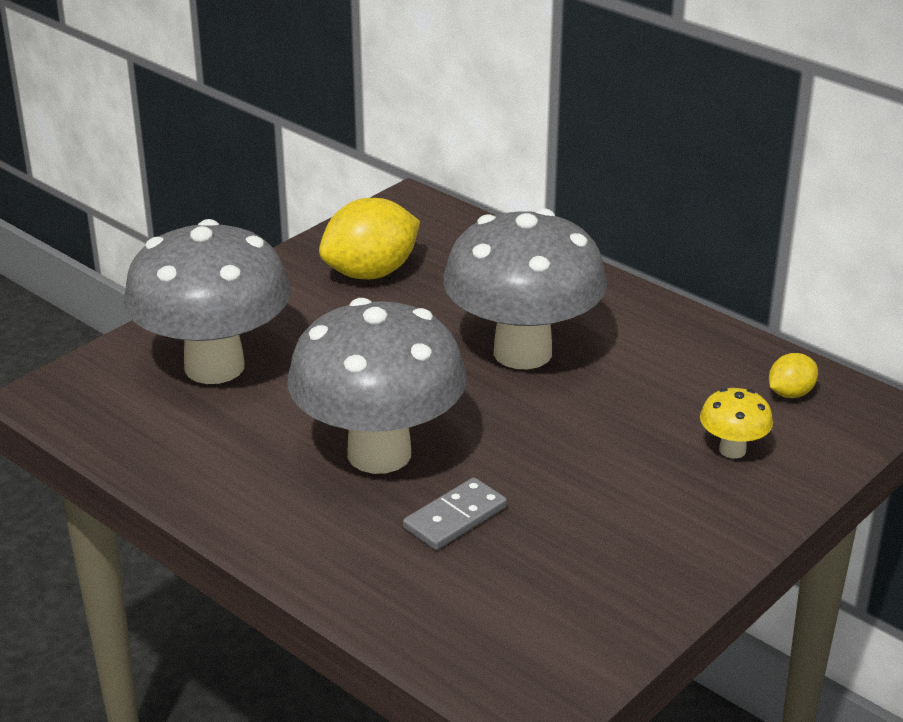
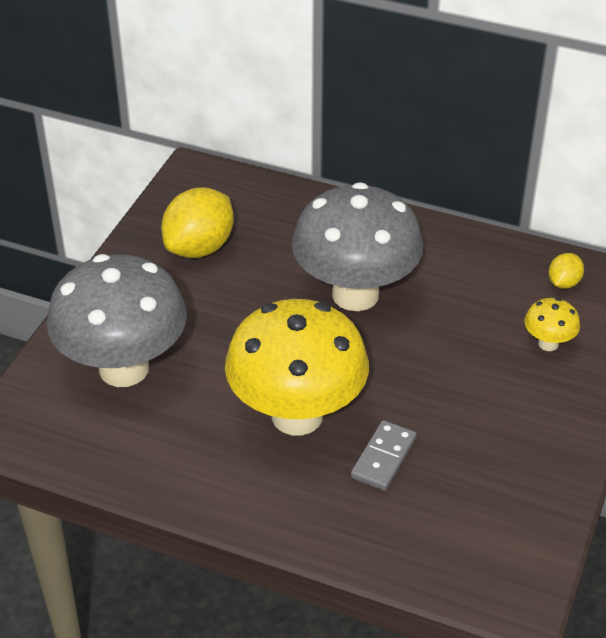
camera: 20 degrees left, 10 degrees up
(379, 453) = (297, 416): grey mushroom -> yellow mushroom

